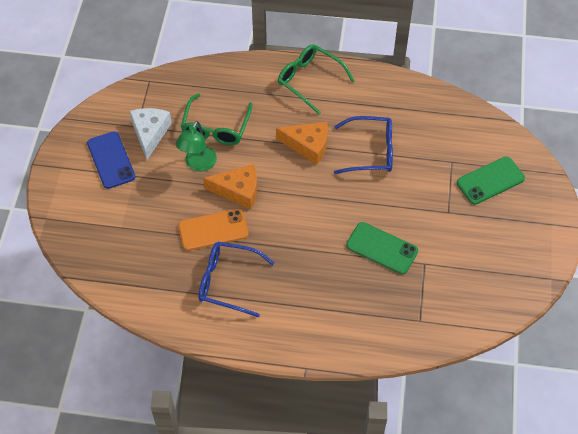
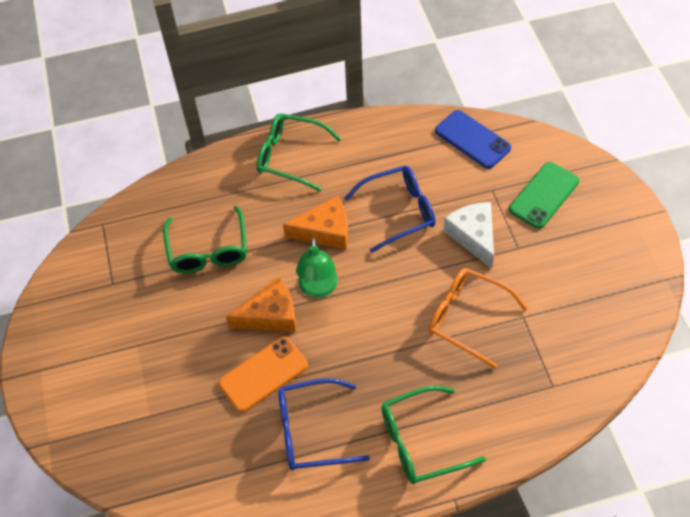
camera: 20 degrees left, 0 degrees up
(111, 160) = (99, 337): blue phone -> blue phone (472, 139)
(150, 133) = (132, 286): white cheese -> white cheese (473, 236)
(198, 164) = (208, 302): green lamp -> green lamp (318, 289)
(302, 320) = (421, 441): none -> green glasses
(382, 248) = (467, 318): green phone -> orange glasses

